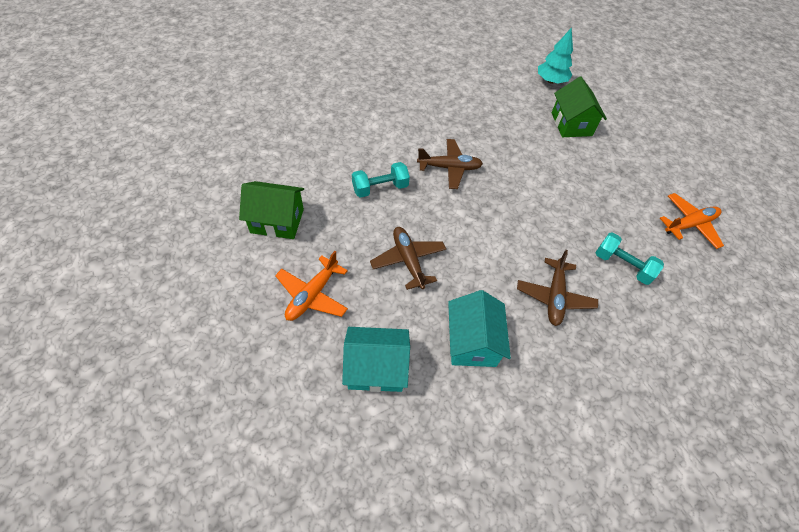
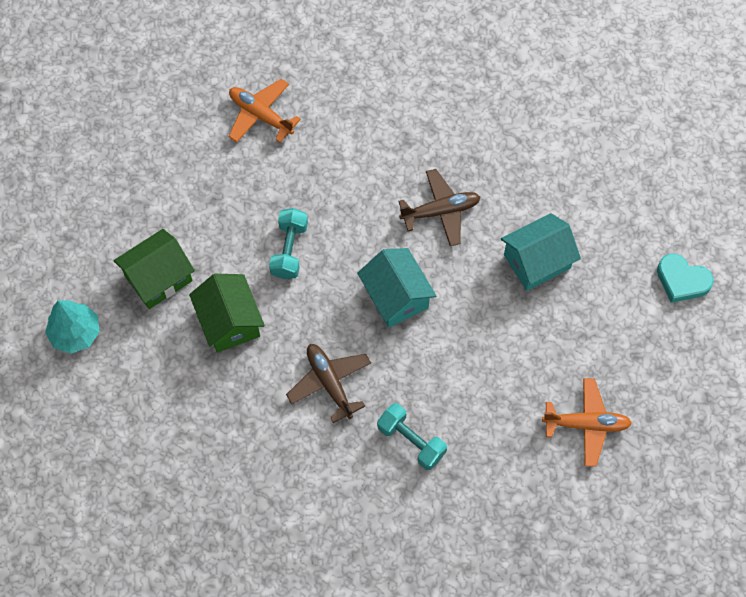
camera: 115 degrees left, 10 degrees up
(277, 221) = (528, 519): green house -> green house (229, 322)
(376, 368) = (615, 327): turquoise house -> turquoise house (396, 297)
(383, 460) = (682, 280): none -> turquoise heart
(408, 261) = (488, 359): brown plane -> none
(622, 265) = (361, 163): turquoise dumbbell -> turquoise dumbbell (289, 250)

